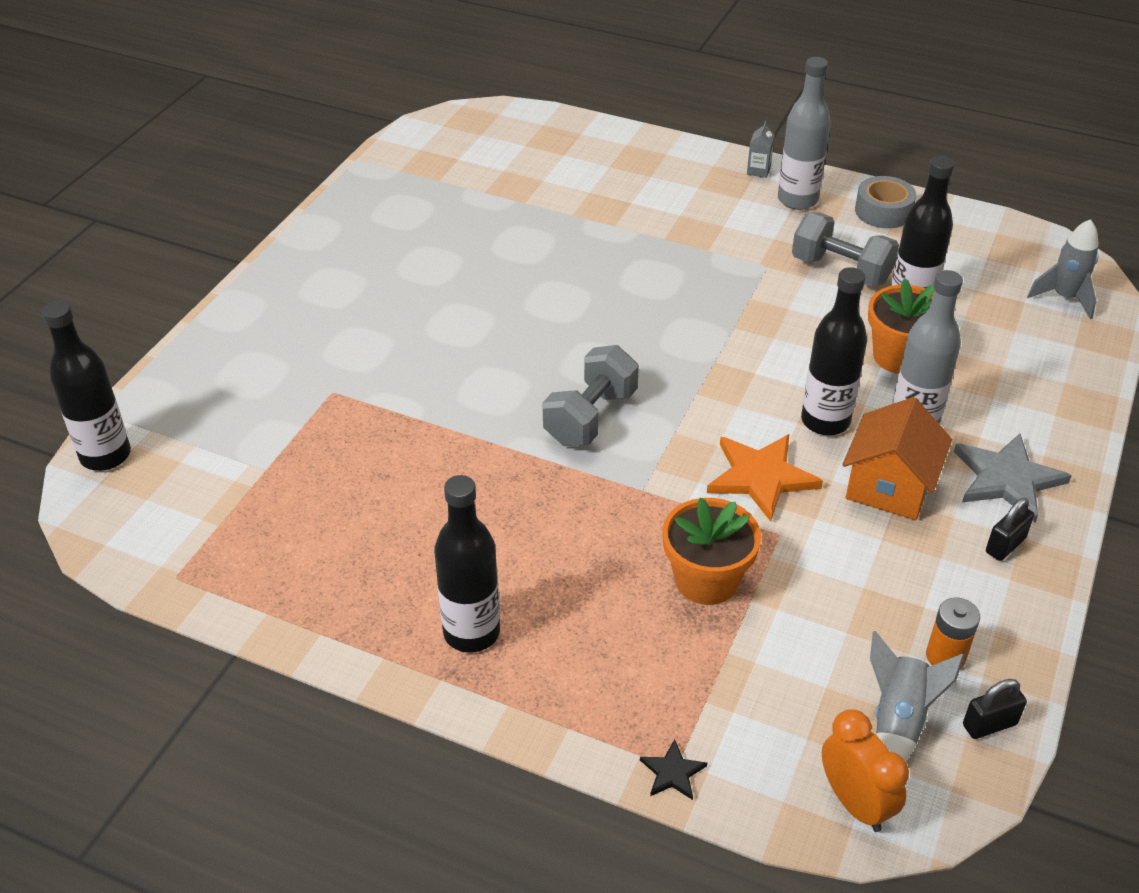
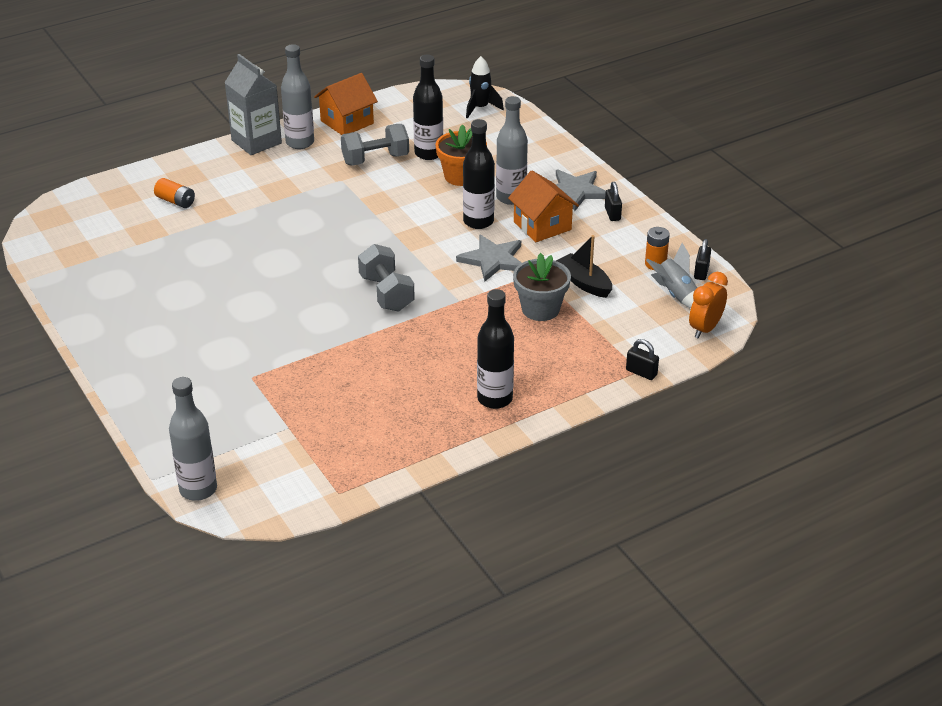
camera: 55 degrees left, 5 degrees down
(105, 456) = (198, 489): black bottle -> grey bottle
(586, 176) = (175, 201): none -> orange battery
(672, 772) = (641, 372): black star -> black padlock
(706, 580) = (540, 309): orange flower pot -> grey flower pot
(758, 171) = (256, 142): grey carton -> grey carton, size x2.49
(761, 477) = (493, 260): orange star -> grey star
(813, 596) = (584, 283): none -> black boat
(855, 803) = (705, 329): orange clock -> orange clock turned 60 degrees counterclockwise
(883, 211) = (347, 122): grey tape -> orange house
(1064, 298) = (480, 108): grey rocket -> black rocket

